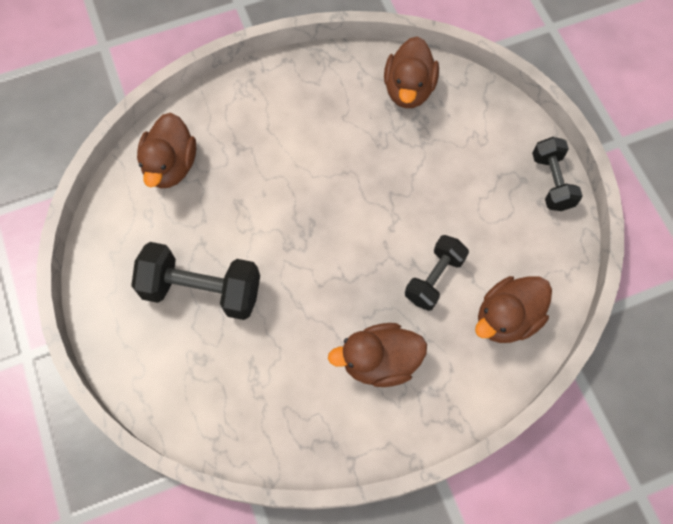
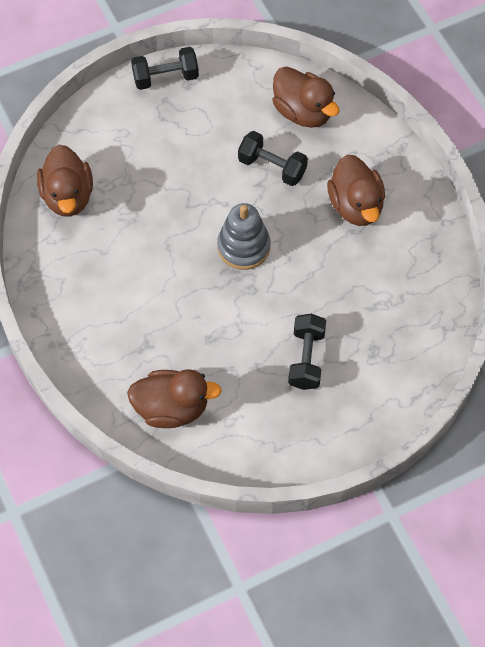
camera: 95 degrees left, 5 degrees down
(202, 290) = (306, 359): black dumbbell -> black dumbbell, size x0.63
(338, 242) = (243, 247): none -> grey stacking toy
(408, 89) = (68, 196): brown duck -> brown duck turned 75 degrees clockwise

